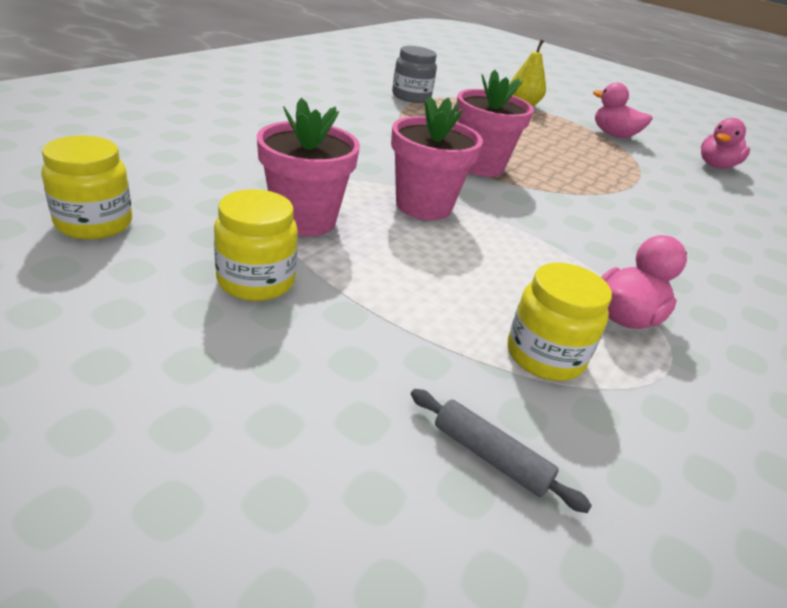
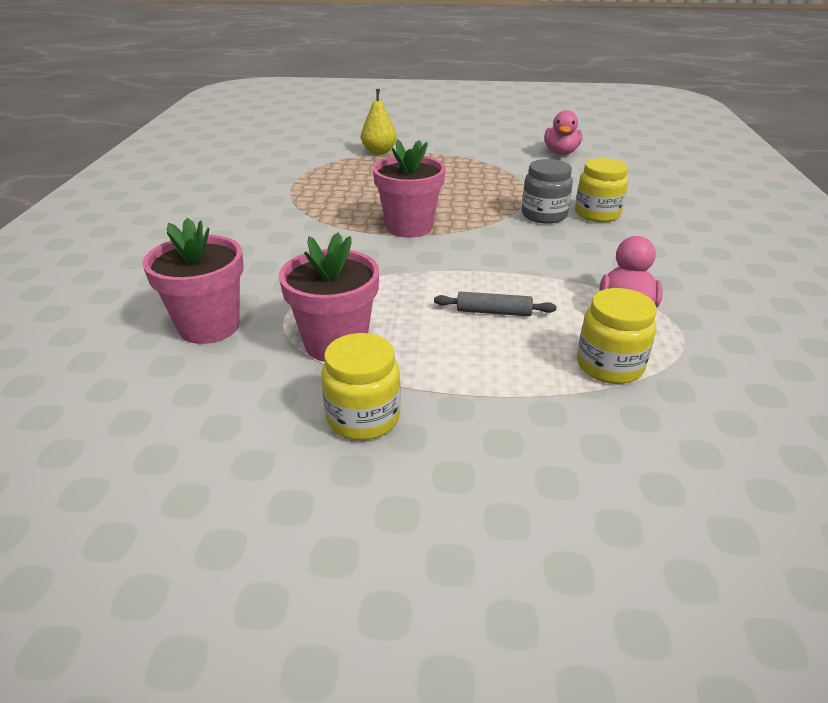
camera: 25 degrees left, 0 degrees up
(94, 223) = (165, 441): yellow jar -> yellow jar (597, 214)
(411, 97) = (284, 181): grey jar -> grey jar (544, 215)
(423, 206) = (408, 285): pink flower pot -> pink flower pot (209, 326)
(490, 457) = (652, 457): grey rolling pin -> grey rolling pin (493, 312)
(613, 135) = (471, 154): pink duck -> none

